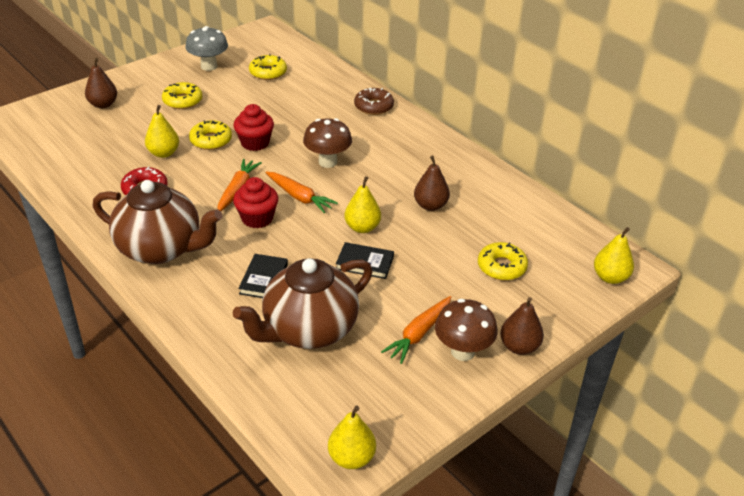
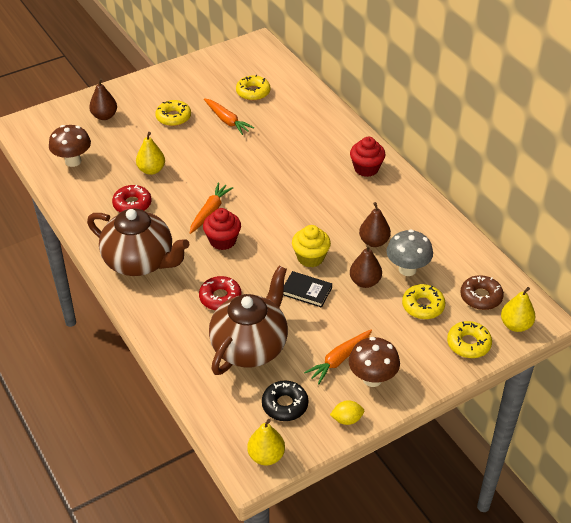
camera: 10 degrees right, 5 degrees up
(209, 66) = (201, 82): grey mushroom -> grey mushroom (407, 269)
(211, 140) = (193, 160): yellow donut -> yellow donut (468, 344)
(255, 143) = (231, 166): red cupcake -> red cupcake (366, 168)
(264, 279) = (220, 297): black book -> red donut
(299, 197) = (261, 223): orange carrot -> orange carrot (227, 120)
(309, 330) = (250, 346): brown teapot -> brown teapot turned 150 degrees clockwise
(327, 162) = (291, 190): brown mushroom -> brown mushroom (73, 161)
(362, 227) = (310, 257): yellow pear -> yellow cupcake
(363, 393) = (285, 405): none -> black donut
(373, 106) = (343, 136): brown donut -> brown donut (481, 297)
(443, 402) = (347, 419): none -> yellow lemon
(519, 347) = (420, 379): brown pear -> brown pear (365, 282)

